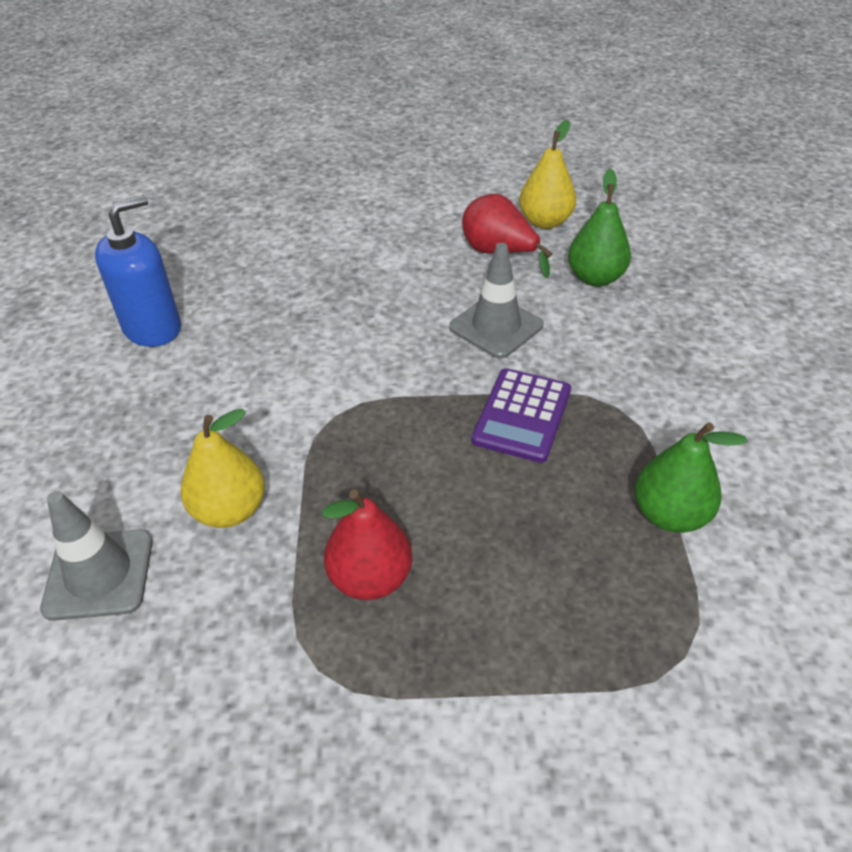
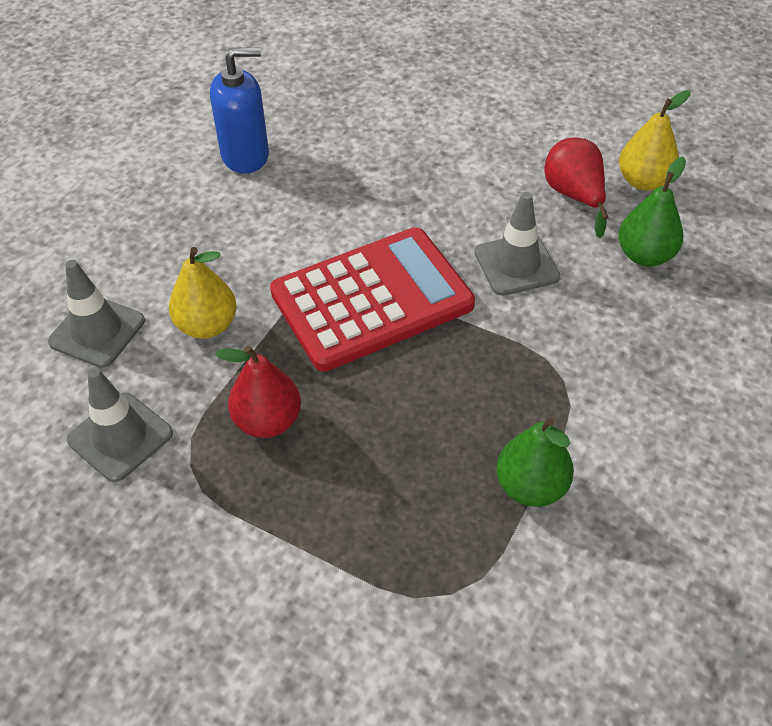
camera: 30 degrees right, 5 degrees up
(210, 680) = (120, 437): none -> grey traffic cone
(386, 410) = (372, 299): none -> red calculator
(522, 415) = (476, 351): purple calculator -> none

